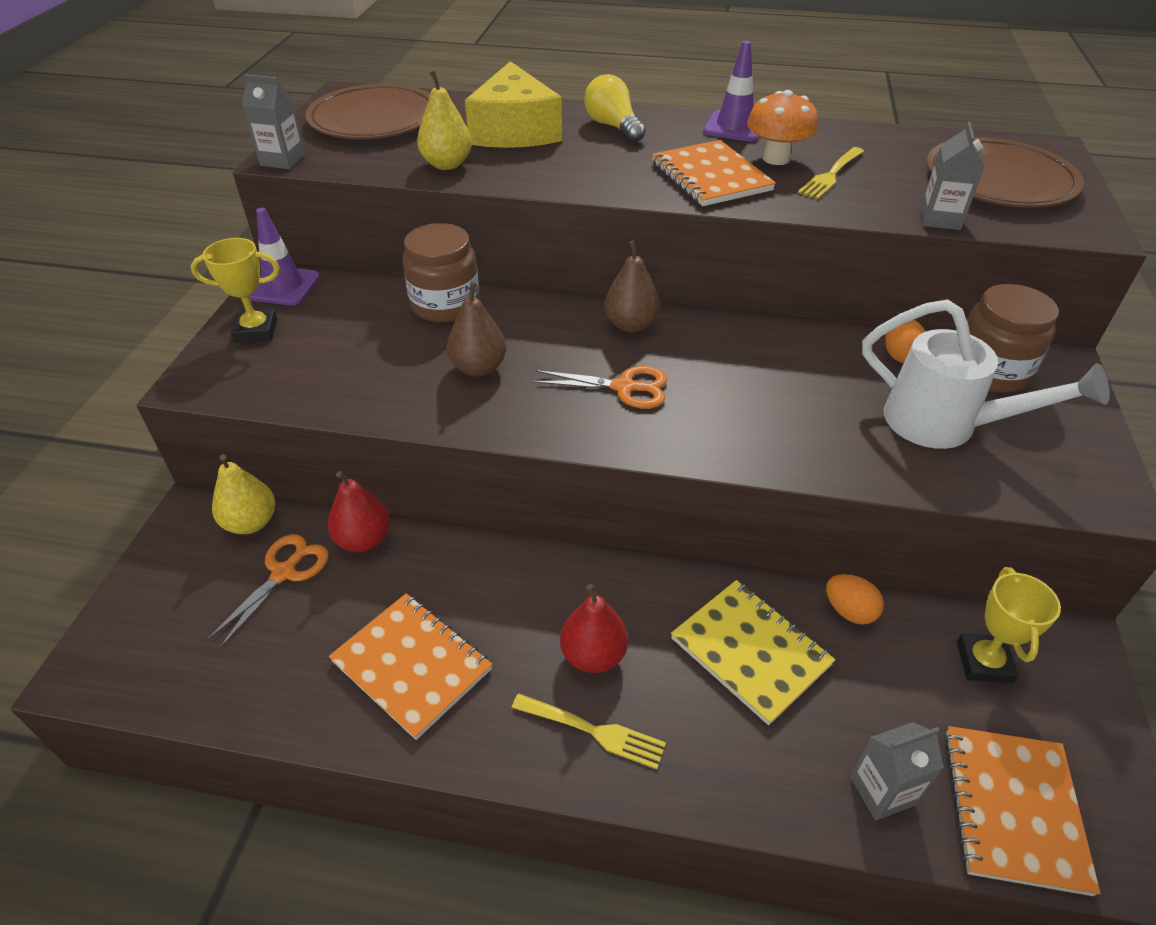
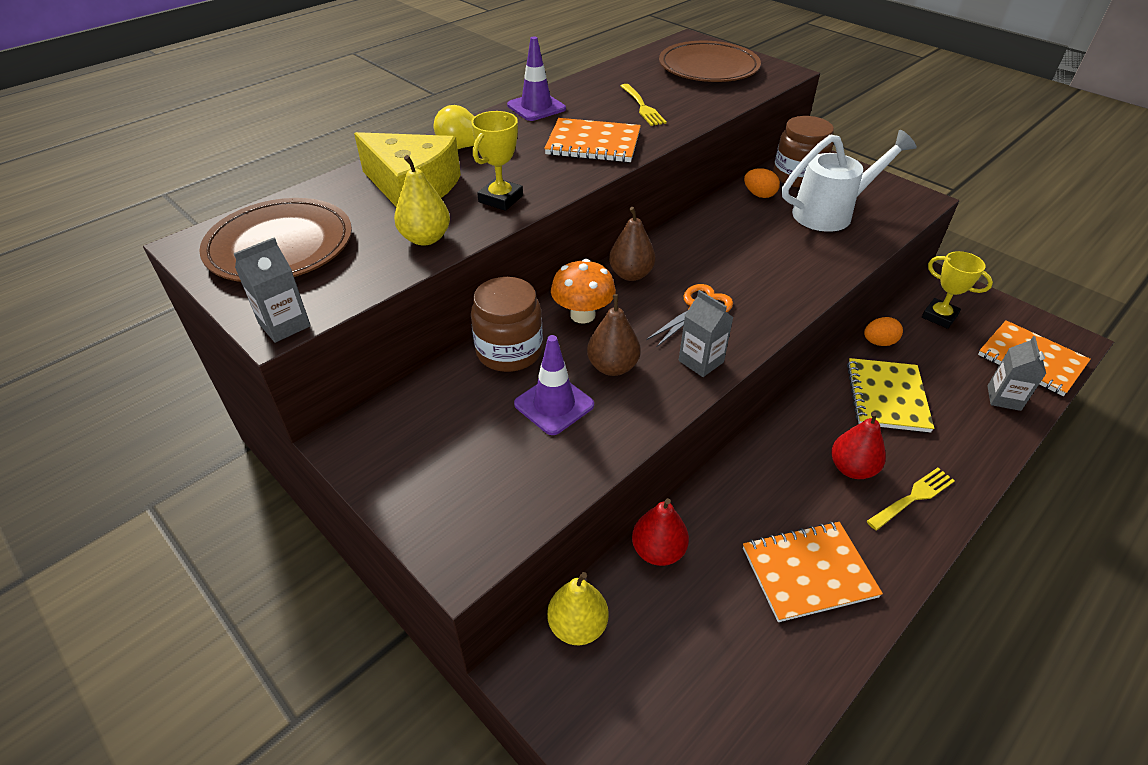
camera: 55 degrees left, 0 degrees up
(256, 330) = (420, 484): yellow trophy -> yellow trophy (500, 199)
(283, 286) = (365, 441): purple traffic cone -> purple traffic cone (554, 404)
(284, 573) = (658, 622): orange scissors -> none
(750, 651) = (887, 397): yellow notebook -> yellow notebook turned 75 degrees counterclockwise
(776, 158) = (599, 113): orange mushroom -> orange mushroom (582, 315)
(940, 219) = (731, 101): grey carton -> grey carton (701, 361)

